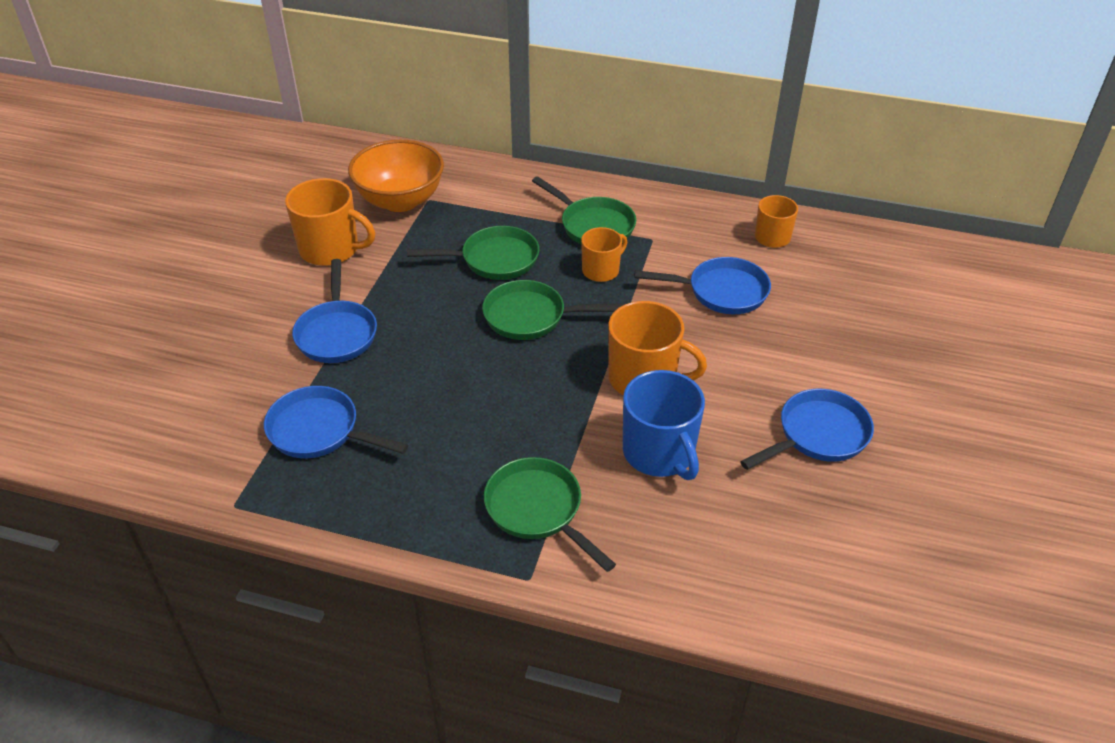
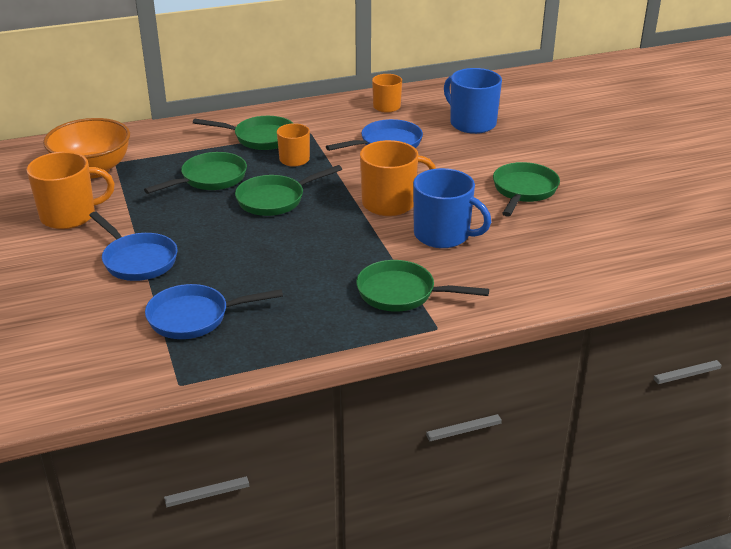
camera: 35 degrees left, 10 degrees down
(818, 435) = (523, 191): blue pan -> green pan
(852, 304) = (471, 123): none -> blue mug

